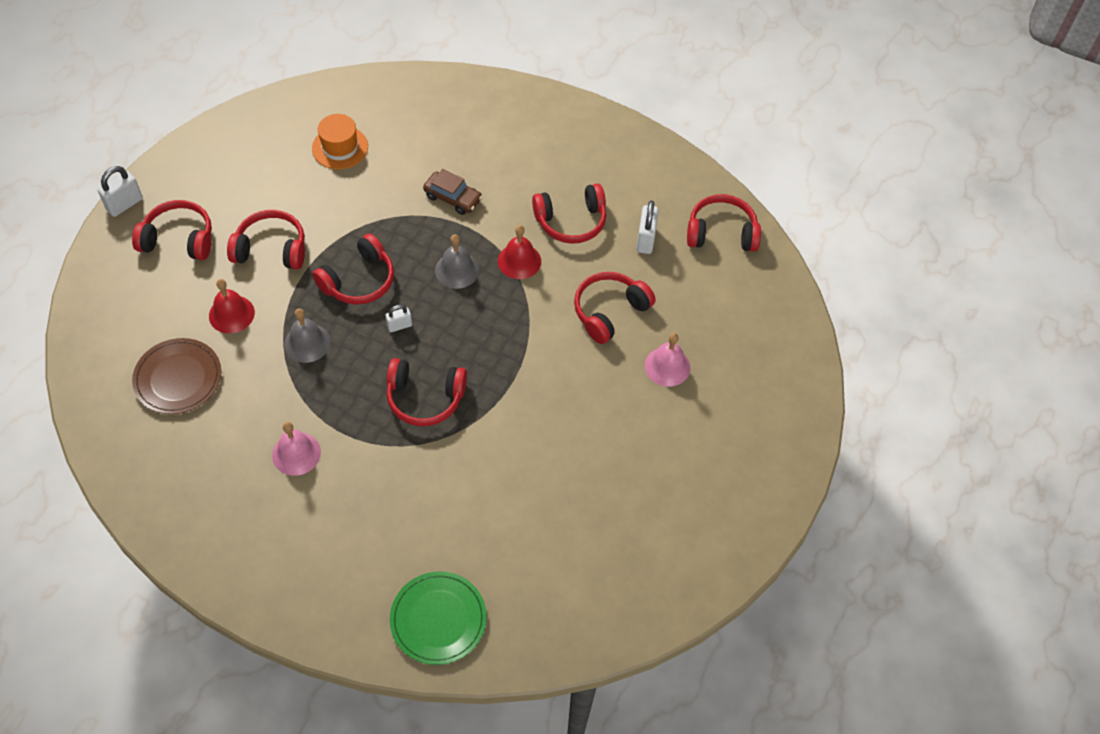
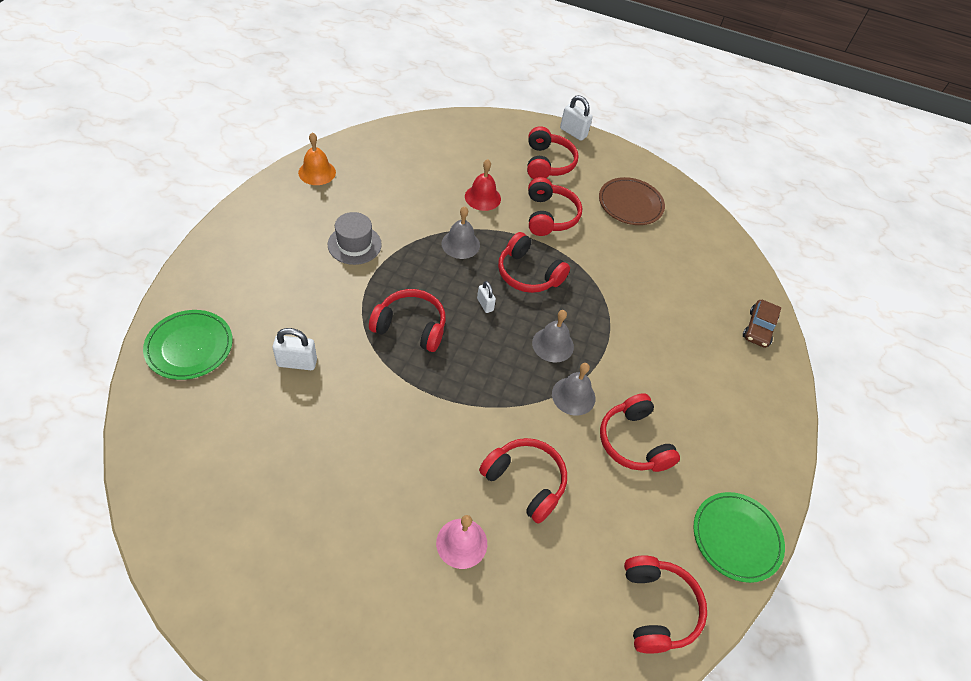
camera: 80 degrees right, 5 degrees down
(159, 499) = (317, 172): none -> orange bell
(178, 378) = (421, 173): brown plate -> brown plate (630, 204)
(296, 453) = (354, 244): pink bell -> grey hat
(340, 147) = (667, 252): orange hat -> none
(425, 398) = (410, 327): red headphones -> red headphones turned 105 degrees clockwise
(453, 198) = (635, 338): brown car -> brown car (758, 328)
(519, 261) = (573, 396): red bell -> grey bell
(645, 240) = (627, 519): white padlock -> white padlock (297, 363)
(662, 166) = (736, 538): none -> green plate

